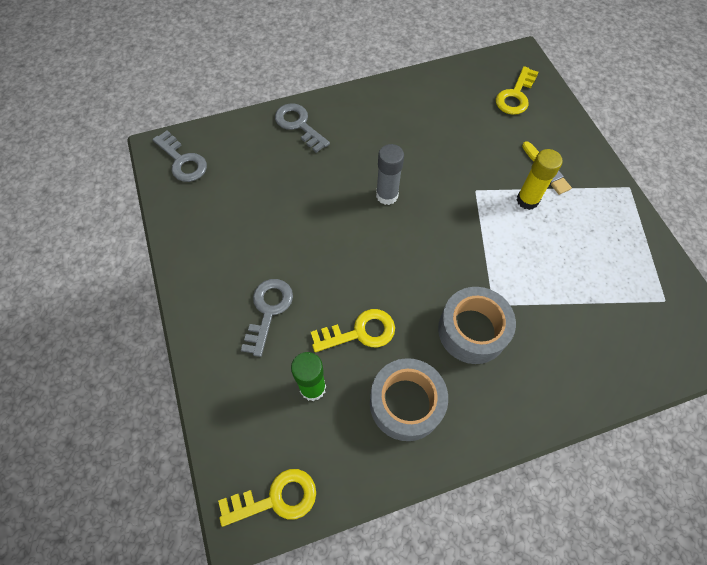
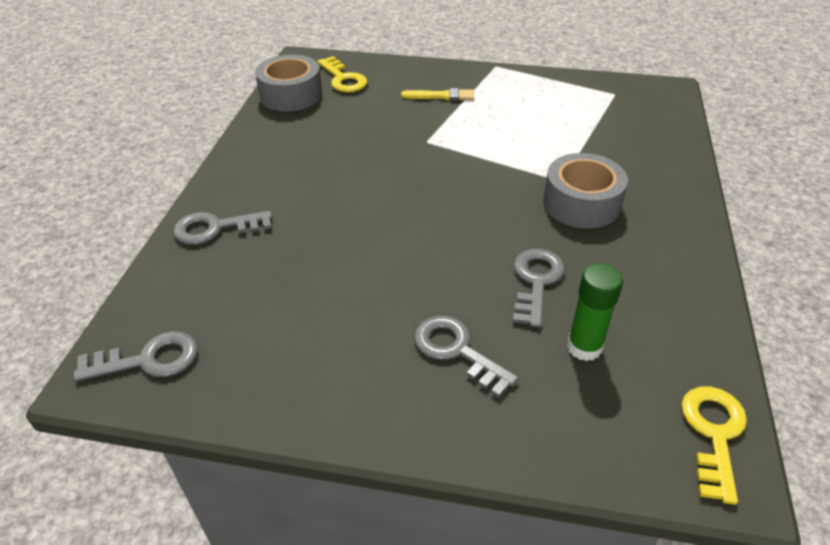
camera: 60 degrees left, 20 degrees down
(360, 332) = (536, 282): yellow key -> grey key
(387, 195) = (380, 198): grey glue stick -> none
(406, 403) = (639, 278): grey tape -> grey tape (291, 95)
(527, 200) = (464, 118): yellow glue stick -> none

